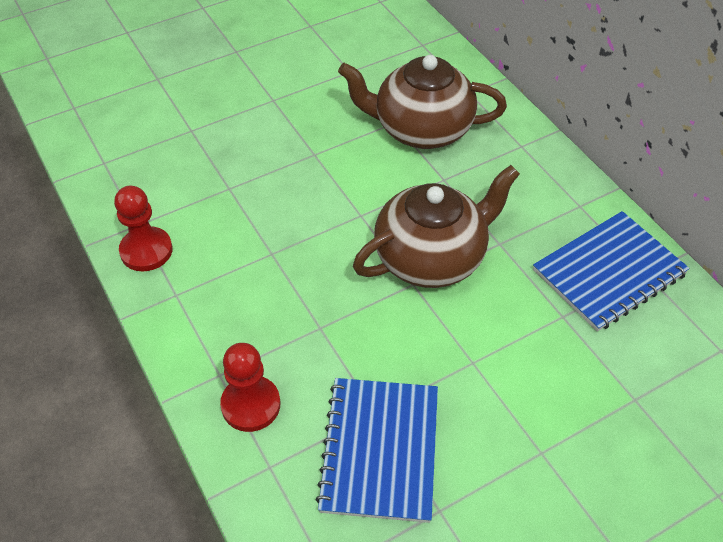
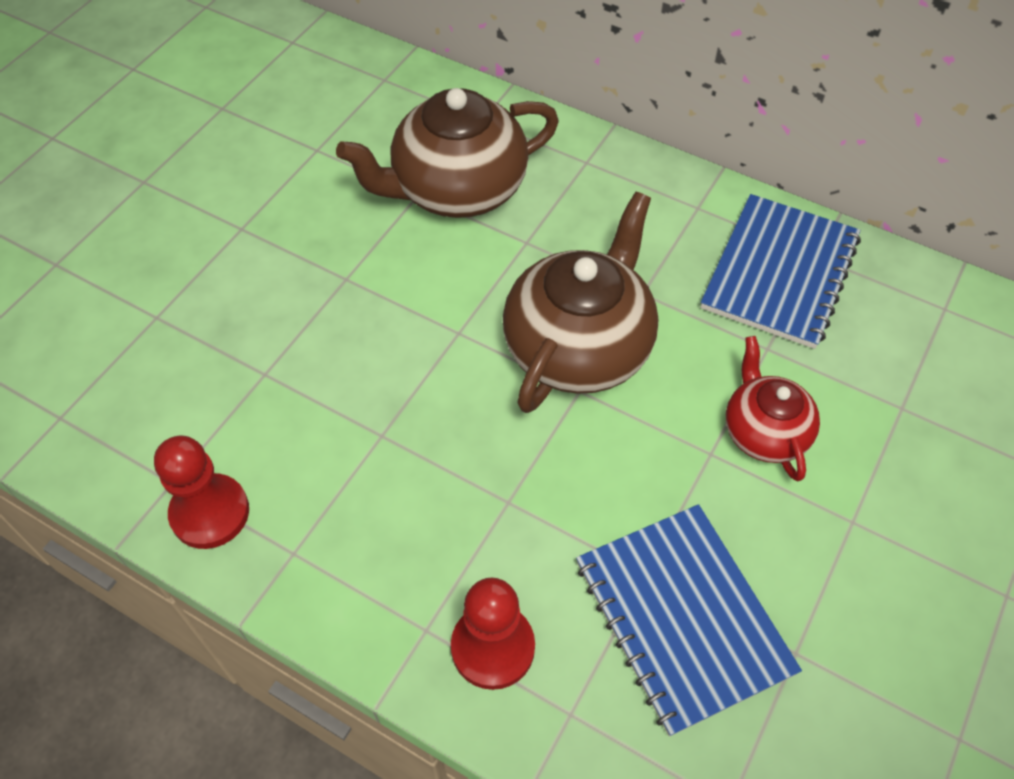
camera: 30 degrees left, 5 degrees up
(520, 367) = (764, 432): none -> red teapot

